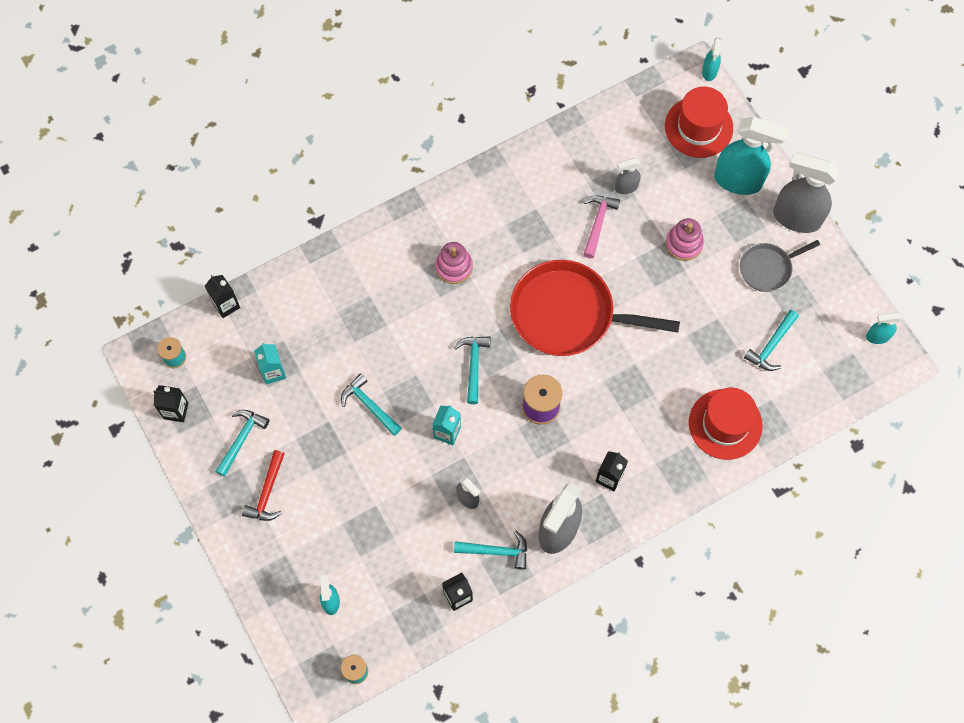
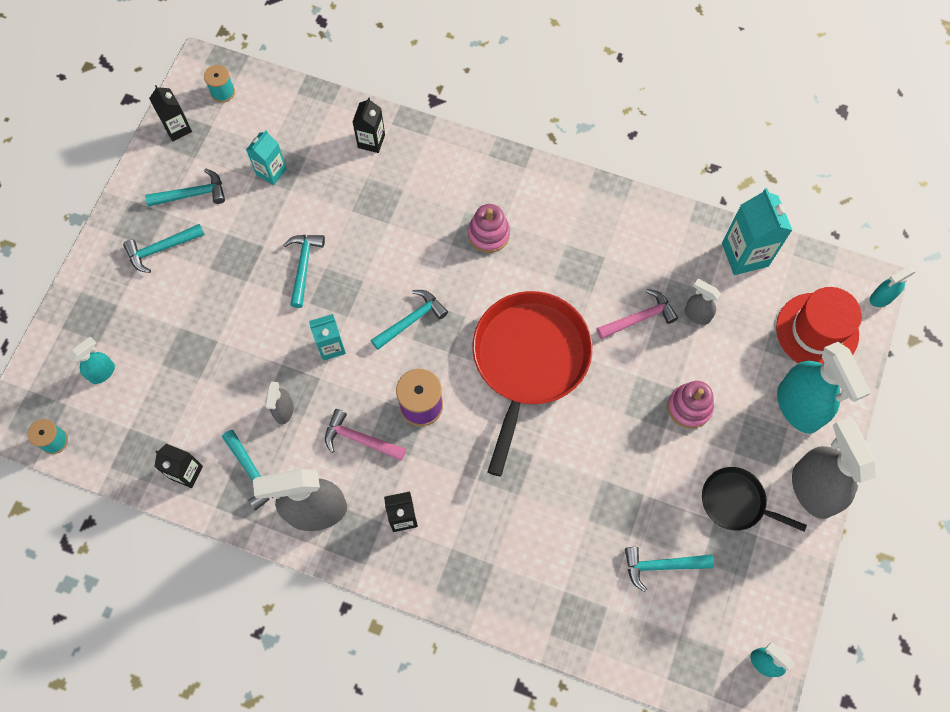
camera: 50 degrees right, 0 degrees up
(226, 305) = (300, 93): black carton -> black carton (371, 141)
(267, 492) = (161, 249): red hammer -> turquoise hammer
(531, 464) = (359, 439): none -> pink hammer
(568, 314) = (529, 360): red pan -> red pan turned 45 degrees clockwise
(610, 124) = (745, 254): none -> turquoise carton
(725, 424) = (544, 583): red hat -> none
(767, 268) = (736, 502): grey pan -> black pan

